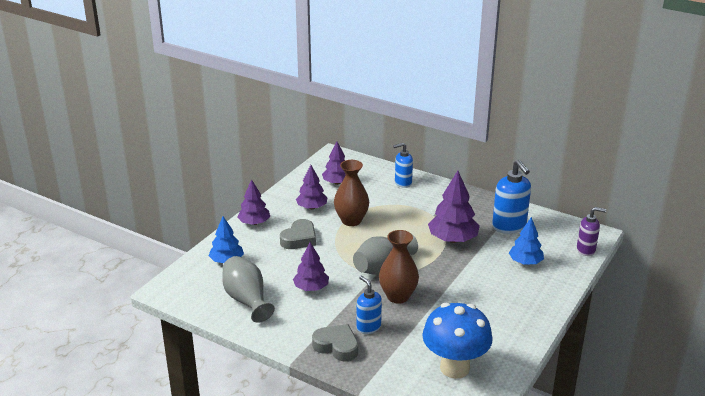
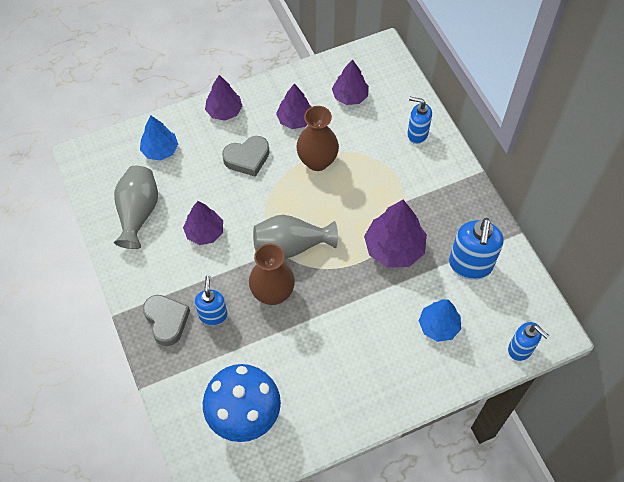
camera: 35 degrees right, 30 degrees up
(586, 250) = (520, 349): purple soap dispenser -> blue soap dispenser

